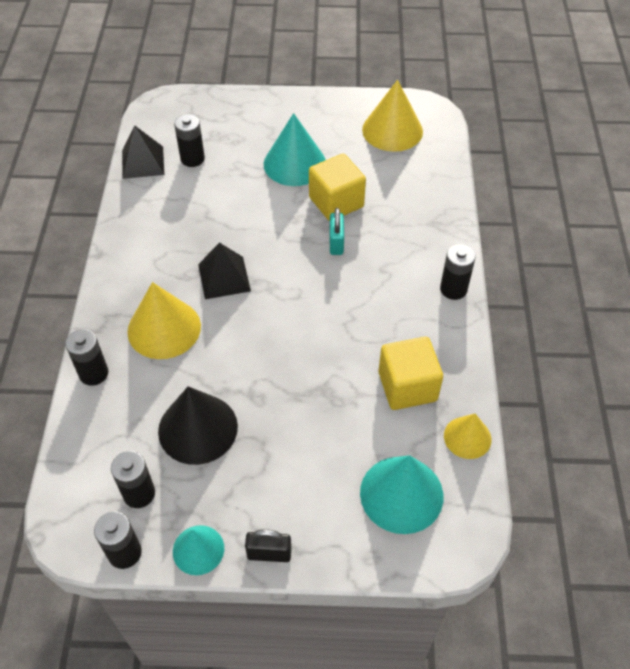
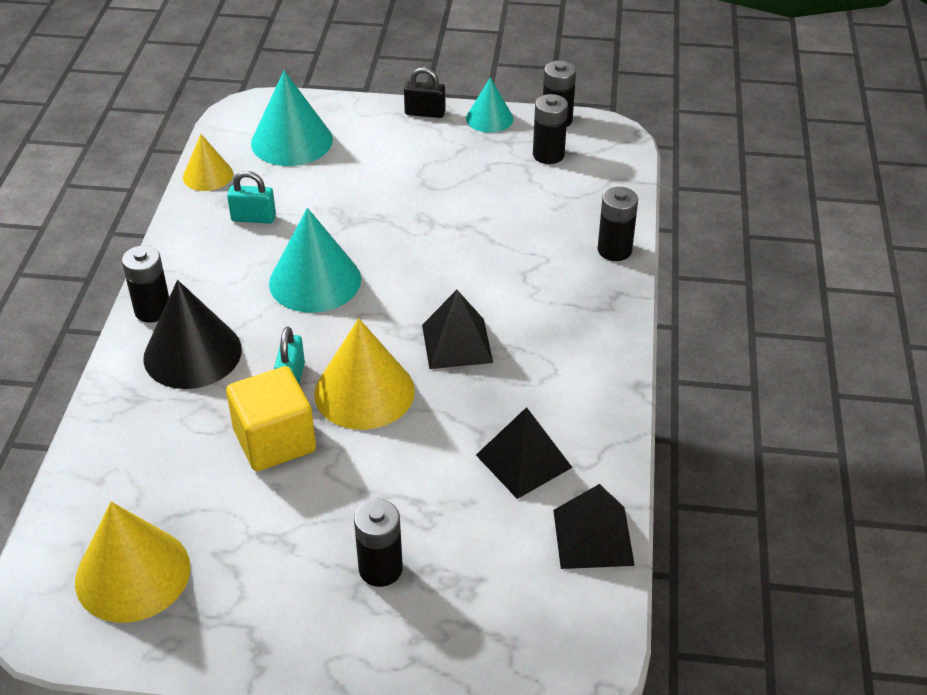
camera: 175 degrees left, 10 degrees down
(164, 328) = (535, 289): yellow cone -> yellow cone (364, 392)
(180, 200) = (523, 461): none -> black pyramid
(192, 159) = (505, 538): black battery -> black battery (380, 569)
(198, 428) = (491, 197): black cone -> black cone (192, 353)
(294, 163) = (327, 516): turquoise cone -> turquoise cone (315, 281)
(407, 386) = (253, 218): yellow cube -> turquoise padlock

